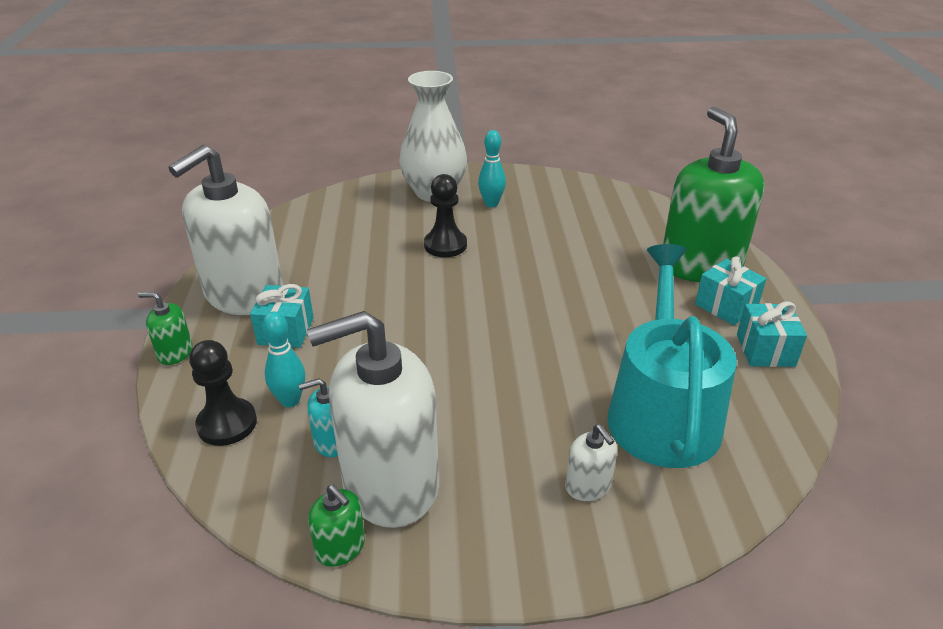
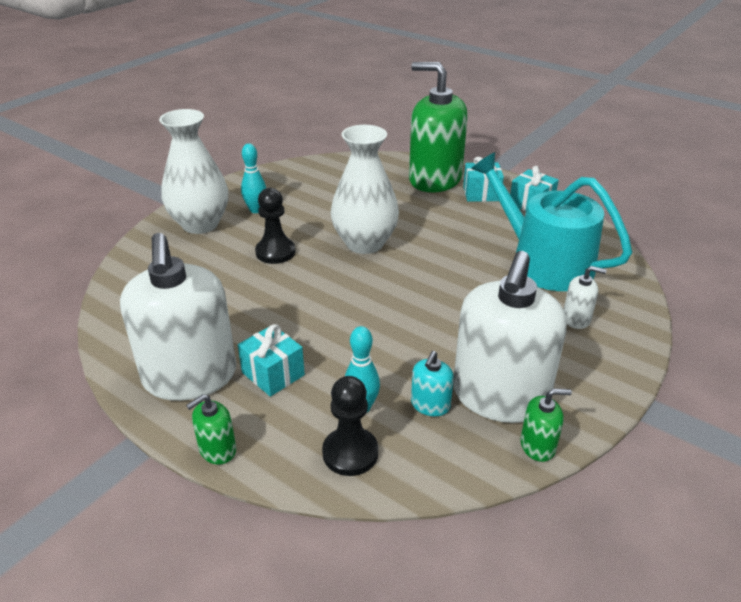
camera: 50 degrees left, 0 degrees up
(524, 282) = (364, 243): none -> white vase

